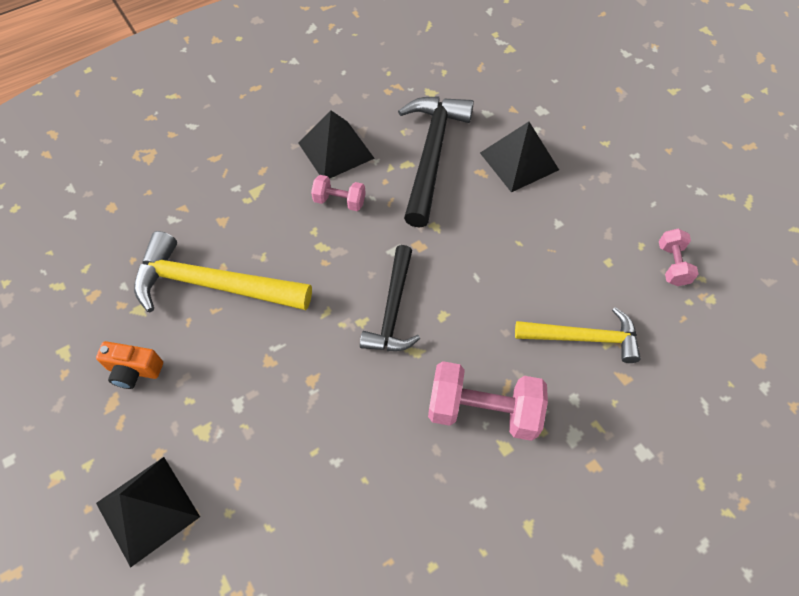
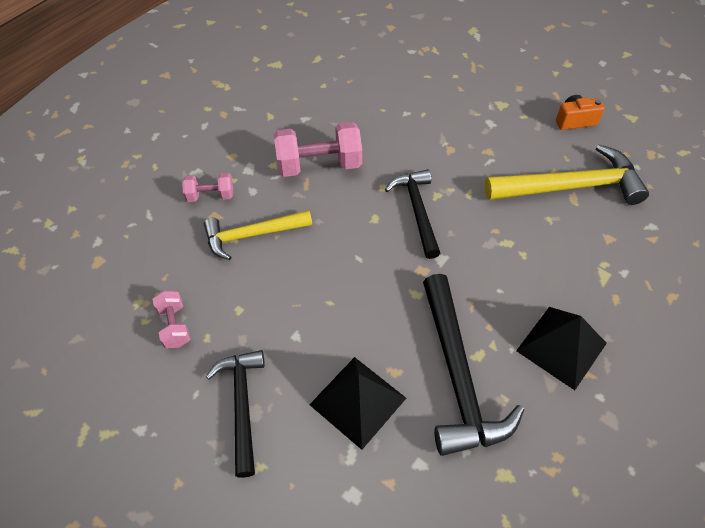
camera: 160 degrees right, 5 degrees down
(147, 510) = (502, 65): black pyramid -> none
(339, 201) = (519, 290): pink dumbbell -> pink dumbbell (210, 196)
(614, 184) = (242, 405): none -> black hammer

